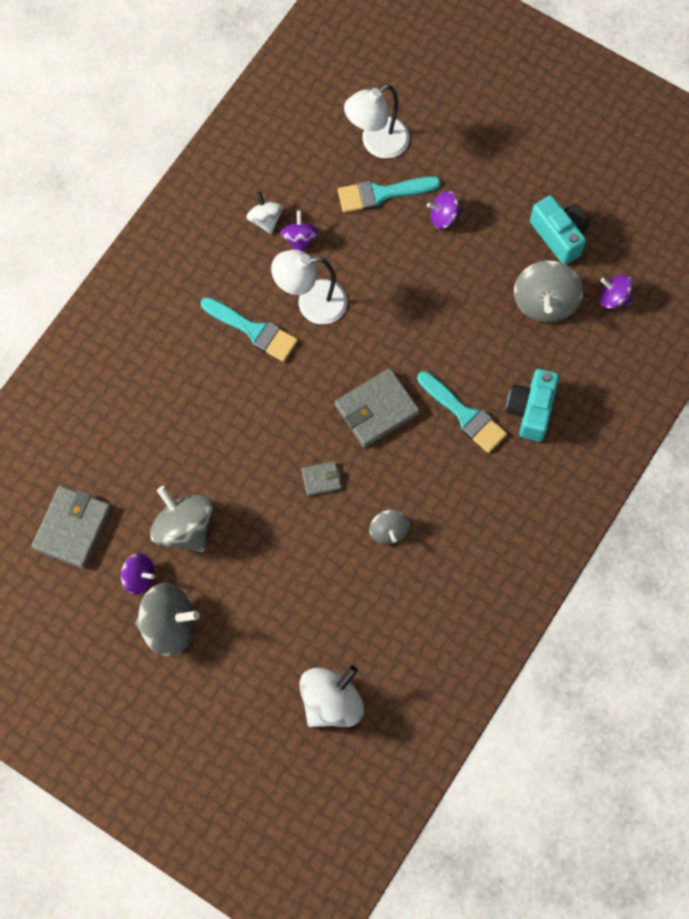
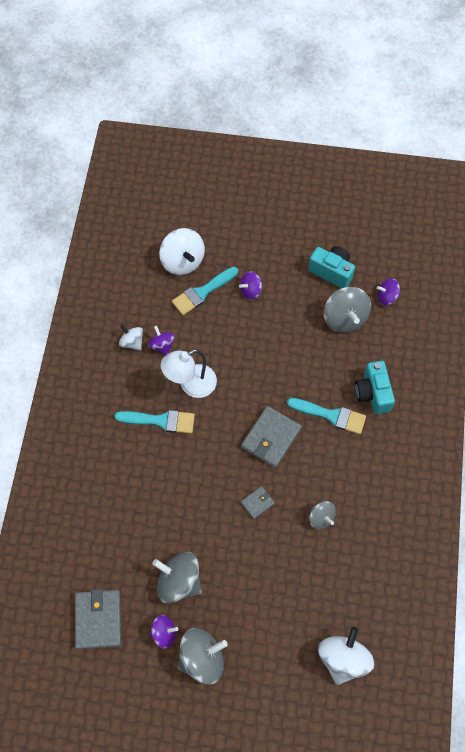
camera: 25 degrees left, 5 degrees down
(377, 143) = (182, 261): white lamp -> white spinning top

